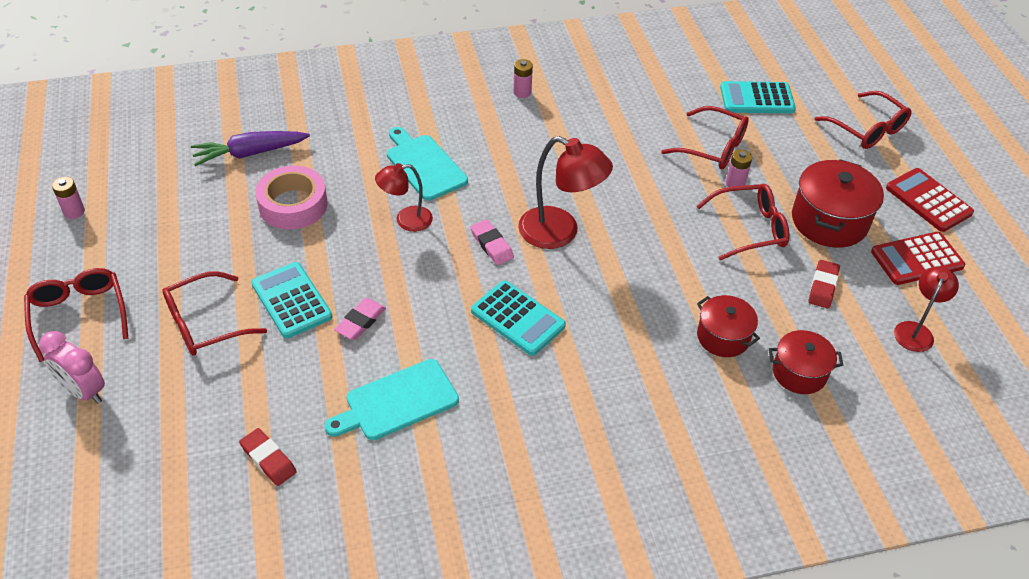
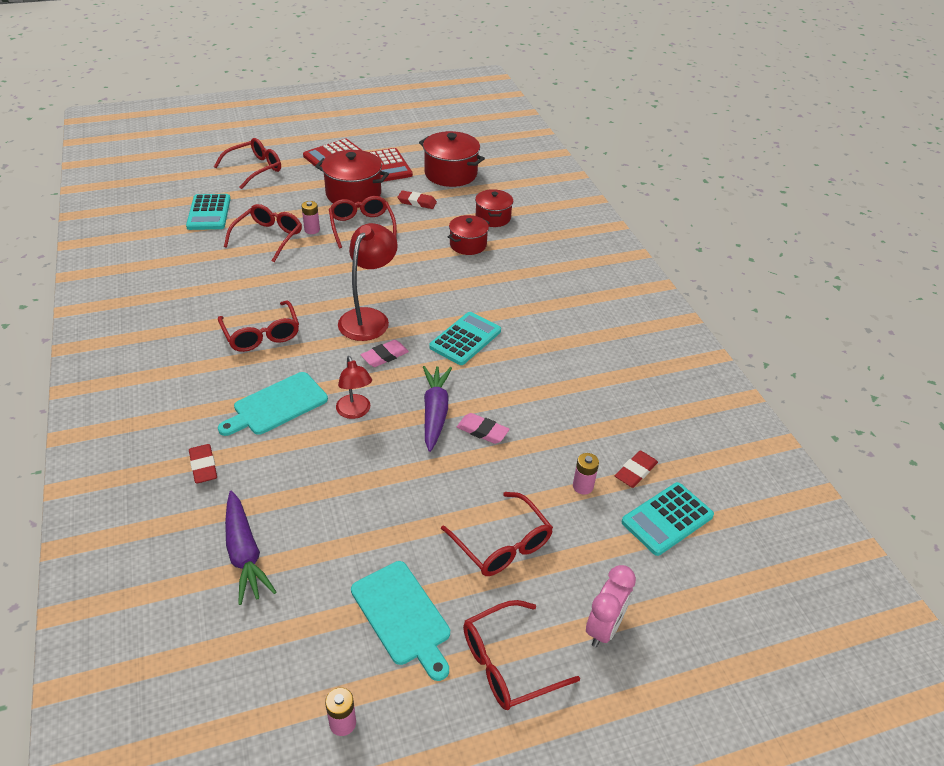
camera: 95 degrees left, 5 degrees down
(291, 300) = (464, 482): turquoise calculator -> turquoise calculator (667, 519)
(293, 205) = (333, 500): pink tape -> none
(353, 124) = (203, 466): none -> red eraser
(396, 283) = (435, 412): none -> purple carrot
(397, 401) = (560, 401): turquoise cutting board -> turquoise cutting board (402, 616)
(522, 92) = (172, 343): pink battery -> pink battery (583, 486)
(533, 150) = (261, 334): none -> red glasses
(916, 330) = (451, 174): red lamp -> red pot

